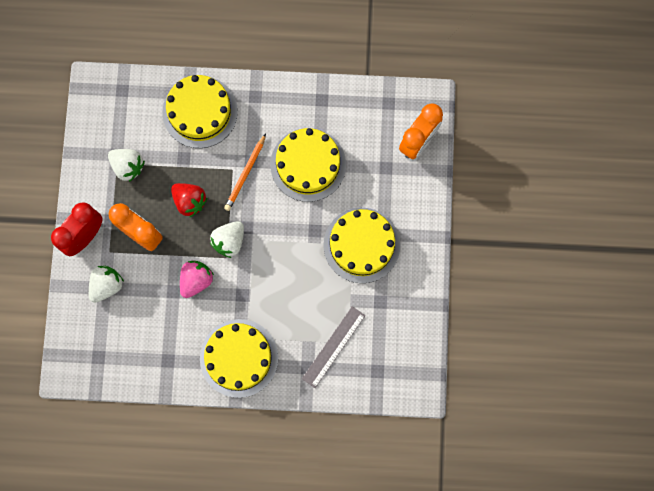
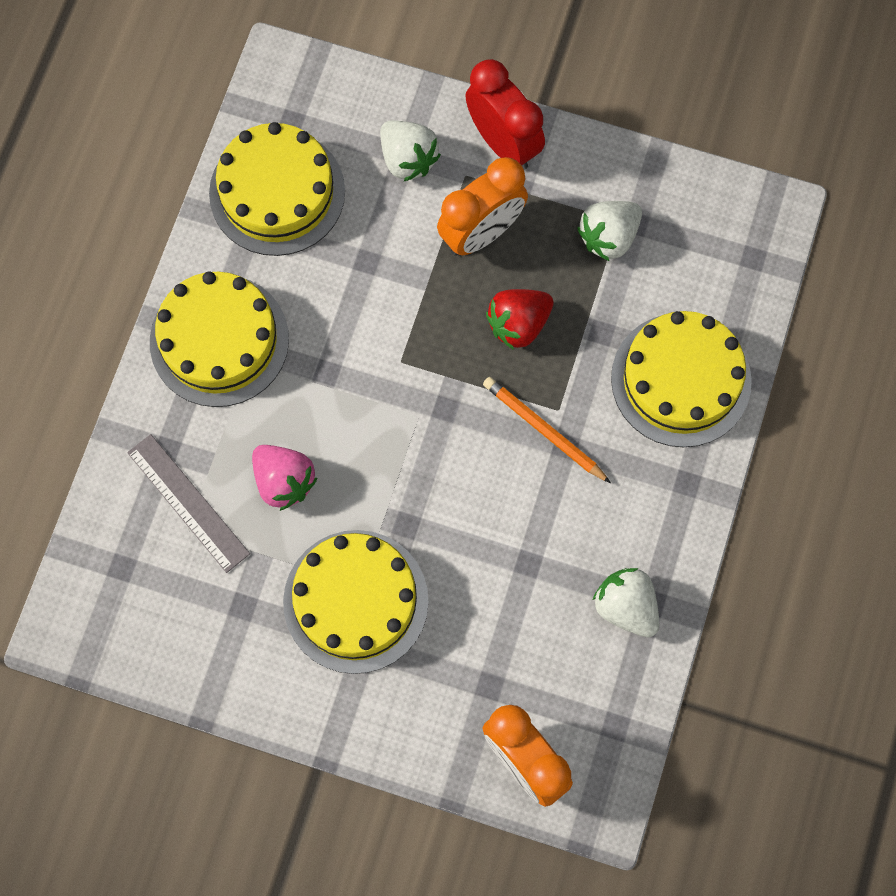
camera: 105 degrees right, 5 degrees down
(196, 280) = (374, 302): pink strawberry -> pink strawberry (284, 481)
(229, 241) = (428, 373): white strawberry -> white strawberry (626, 607)
(308, 164) = (532, 545): yellow cake -> yellow cake (277, 192)

